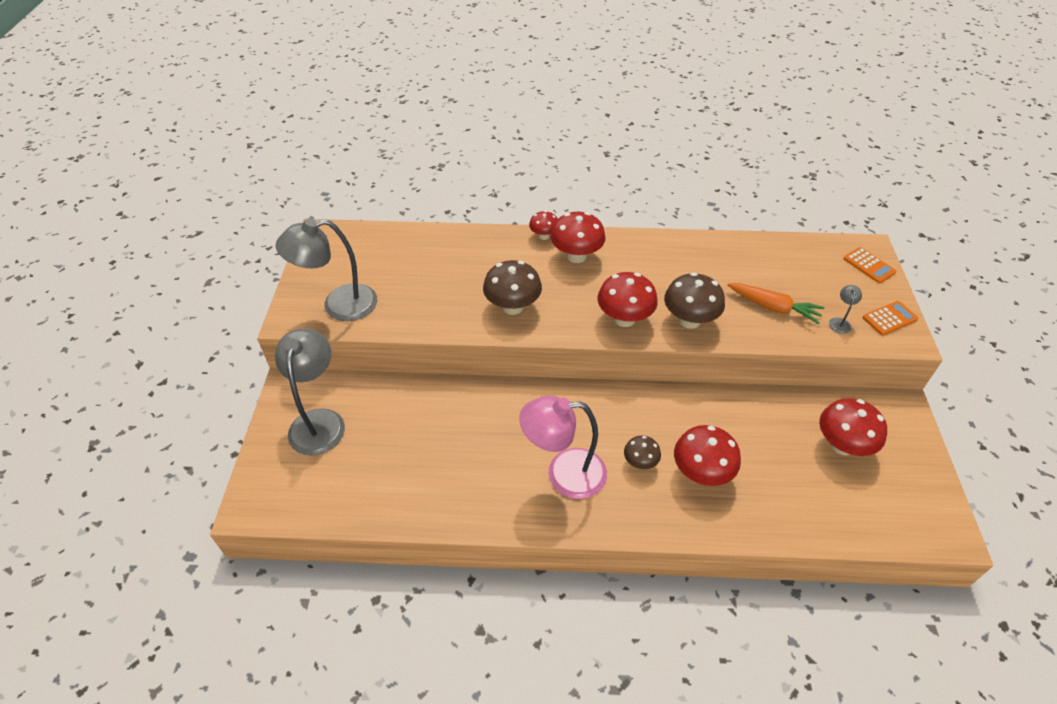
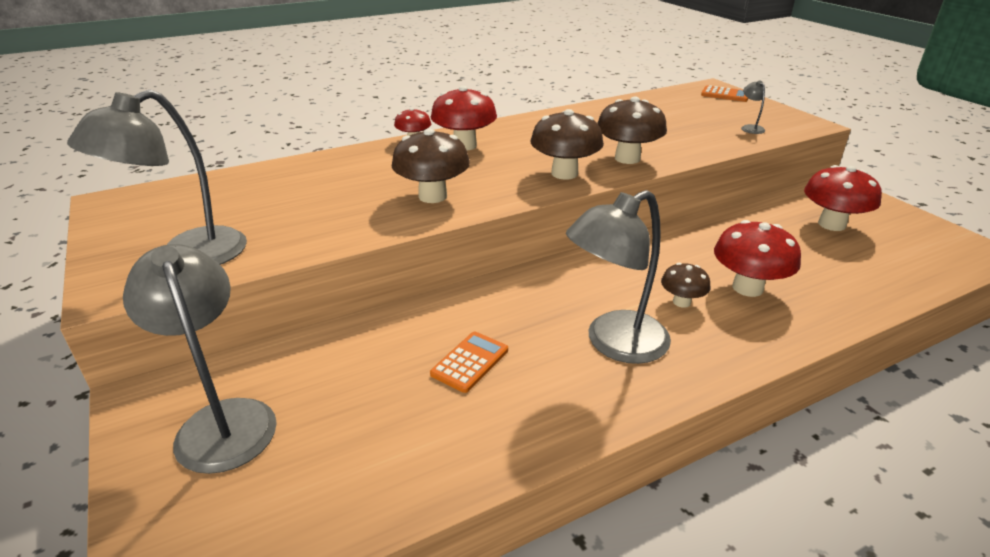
camera: 30 degrees left, 15 degrees down
(564, 474) = (614, 344): pink lamp -> grey lamp
(624, 319) = (564, 173): red mushroom -> brown mushroom
(773, 307) = (687, 133): orange carrot -> none
(889, 318) = (782, 117): orange calculator -> orange calculator (470, 362)

